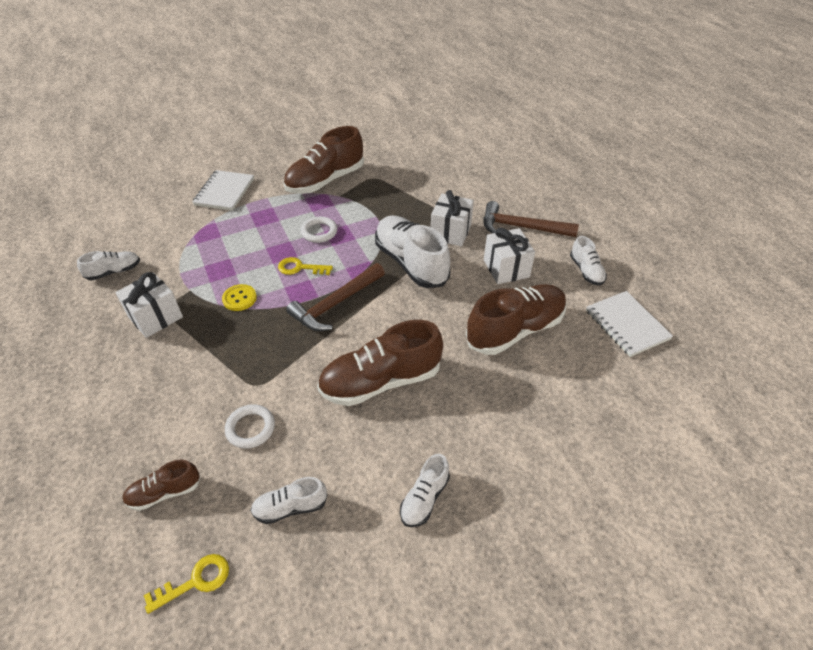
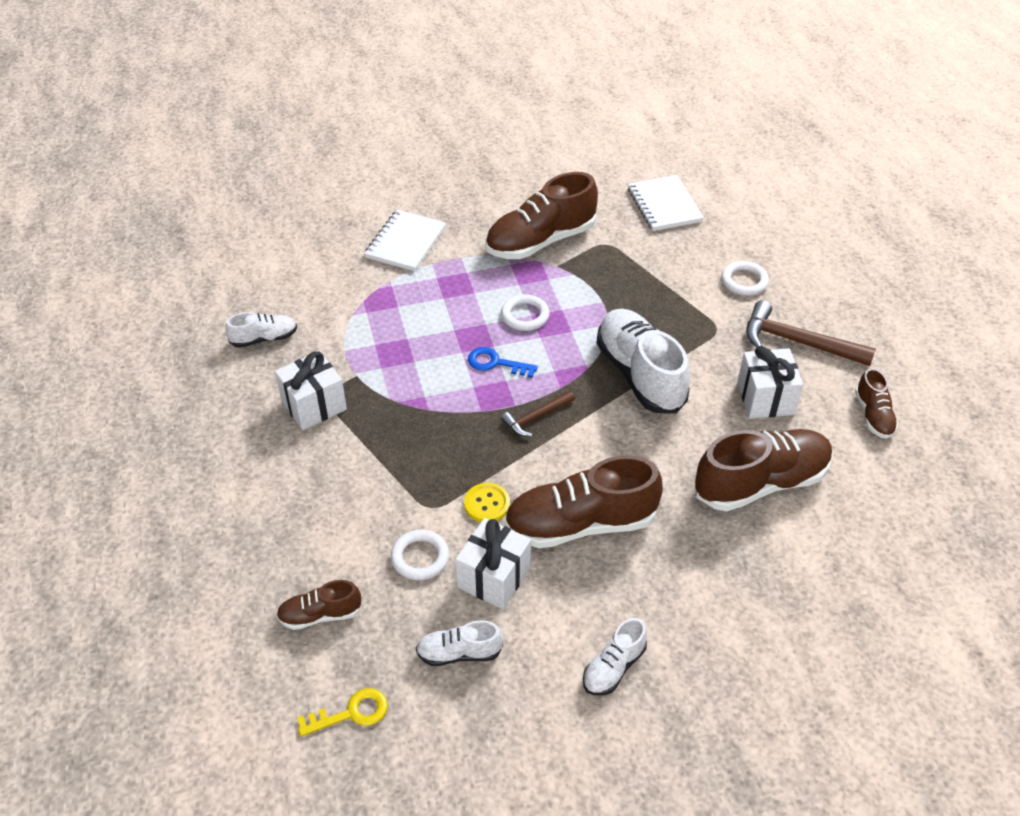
camera: 10 degrees right, 0 degrees up
(239, 298) = (416, 394): yellow button -> yellow button (487, 504)
(300, 268) = (495, 363): yellow key -> blue key
(335, 304) = (536, 417): brown hammer -> brown hammer, size x0.57
(450, 232) = (700, 337): white gift -> white gift (494, 577)
(475, 191) = (744, 281): none -> white ring
(586, 271) = (873, 415): white shoe -> brown shoe
(626, 325) = (910, 496): white notebook -> white notebook (664, 205)

